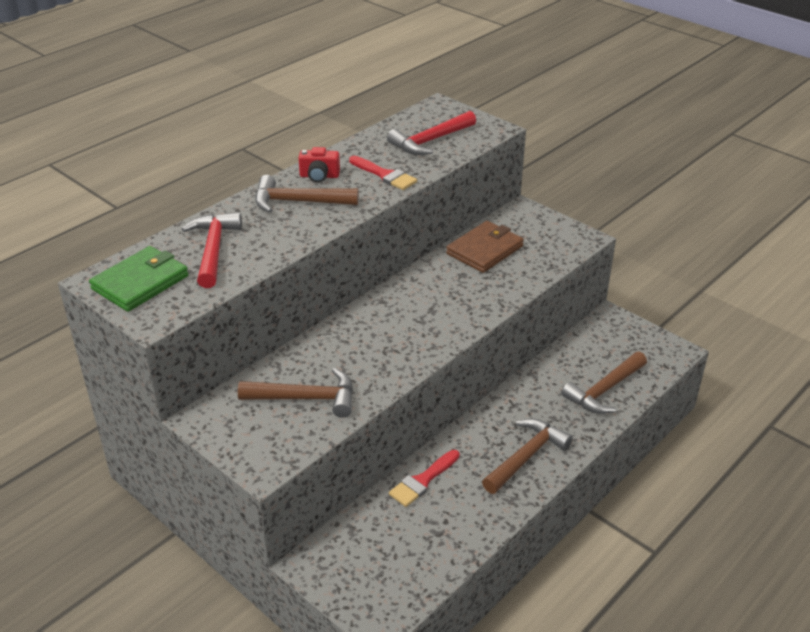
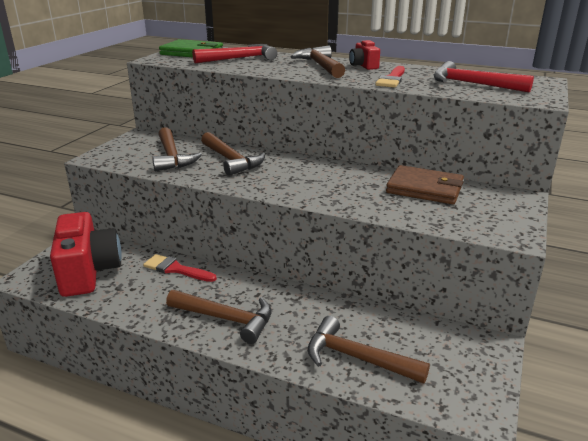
camera: 70 degrees right, 10 degrees down
(347, 353) = (231, 160): none -> brown hammer
(393, 558) = (88, 272): none -> red camera

